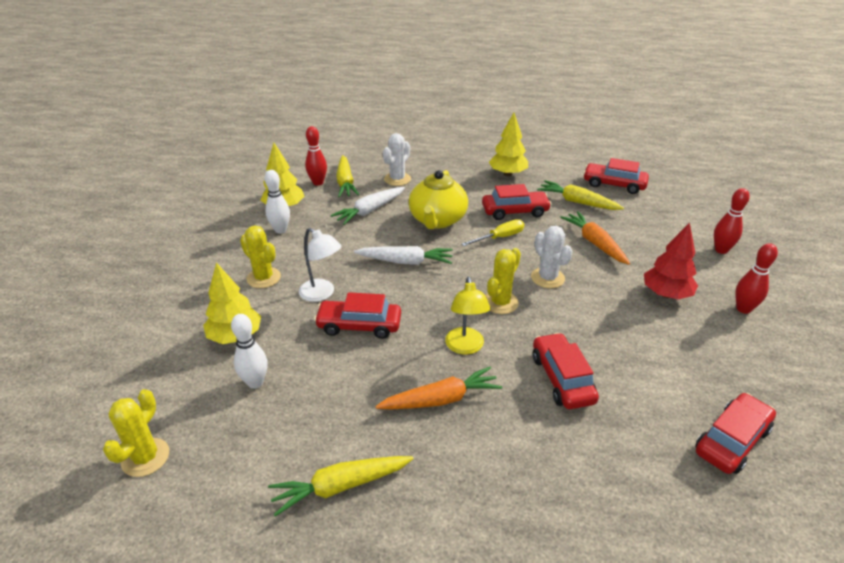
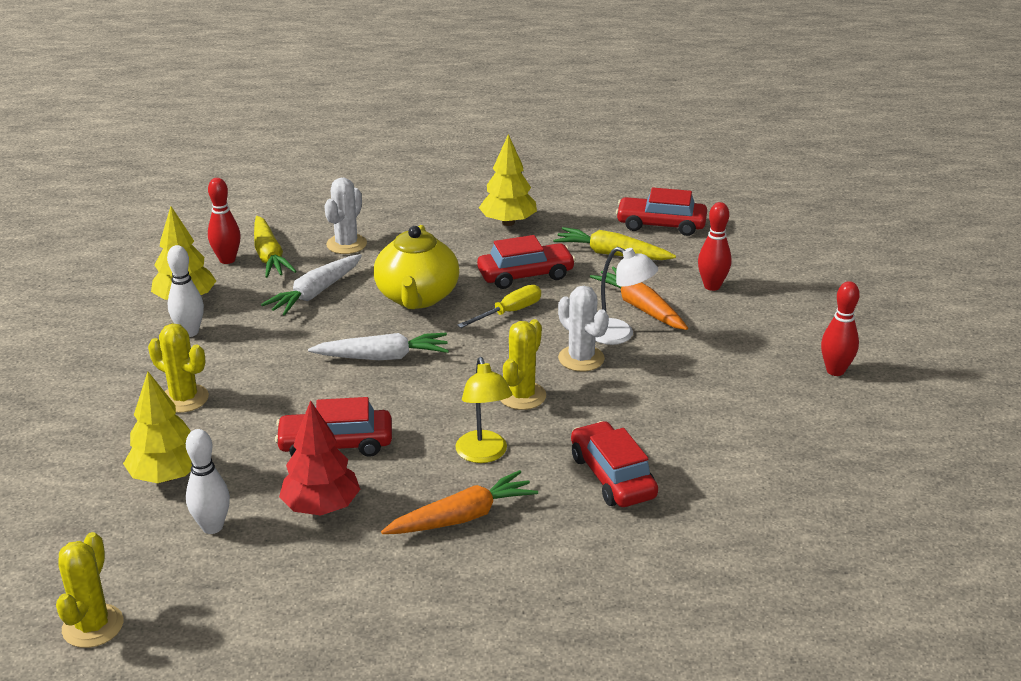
camera: 10 degrees left, 5 degrees down
(322, 294) = (274, 410): white lamp -> white lamp (619, 335)
(341, 486) = (355, 624): yellow carrot -> none
(666, 294) = (738, 363): red tree -> red tree (321, 507)
(721, 250) = (807, 300): red bowling pin -> red bowling pin (712, 286)
(732, 441) = (819, 519): red car -> none

